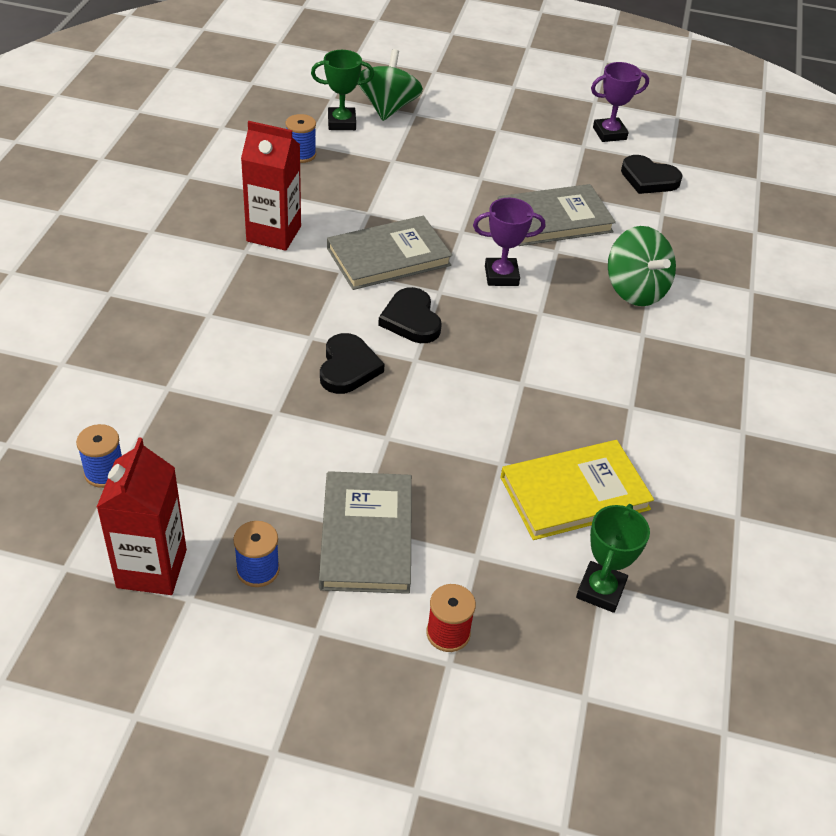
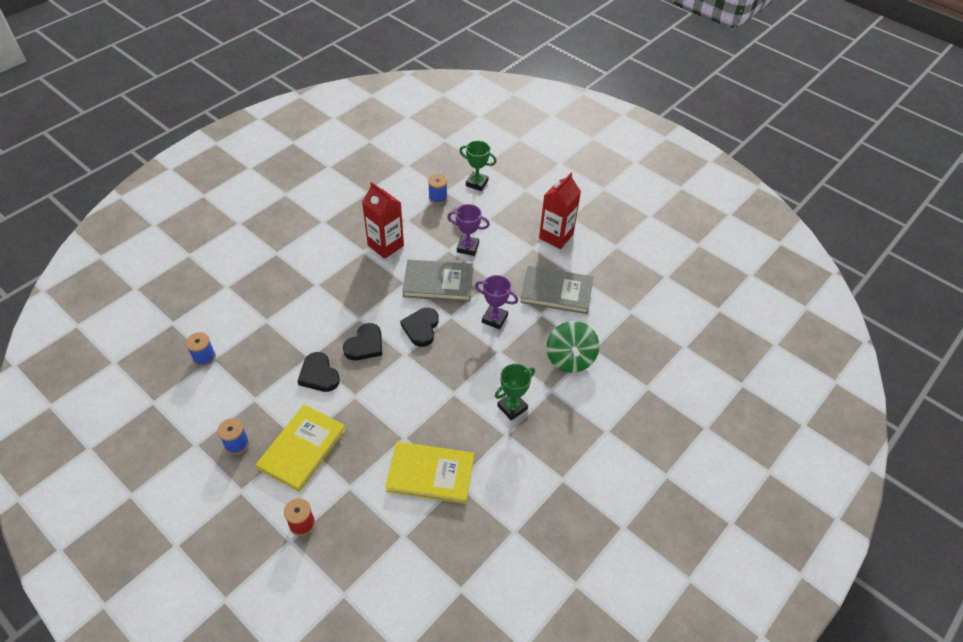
camera: 30 degrees right, 5 degrees up
(151, 568) = (189, 420): red carton -> red carton (556, 236)
(366, 535) = (302, 449): grey book -> yellow book
(388, 108) = (512, 181): green spinning top -> none
(600, 590) = (399, 538): green trophy -> green trophy (512, 407)
(609, 133) = (641, 242): purple trophy -> purple trophy (467, 247)
(648, 179) = (641, 284): black heart -> black heart (319, 375)

